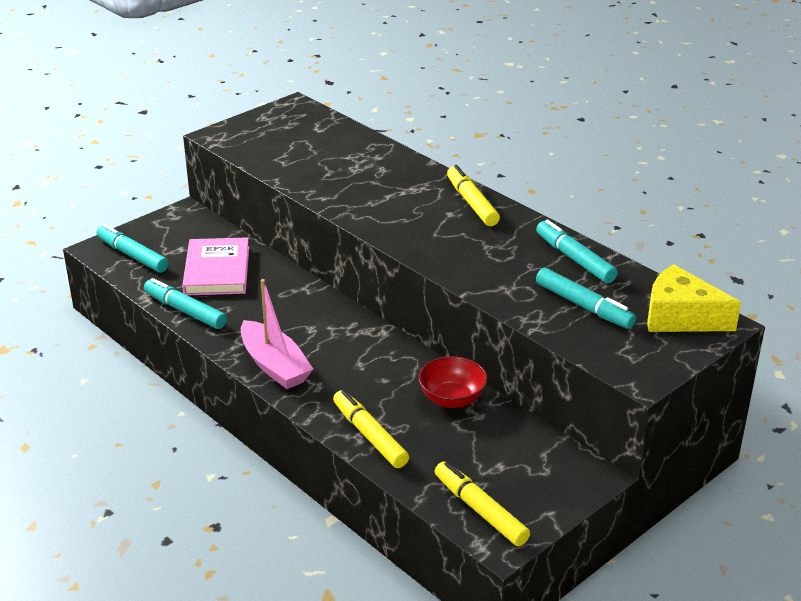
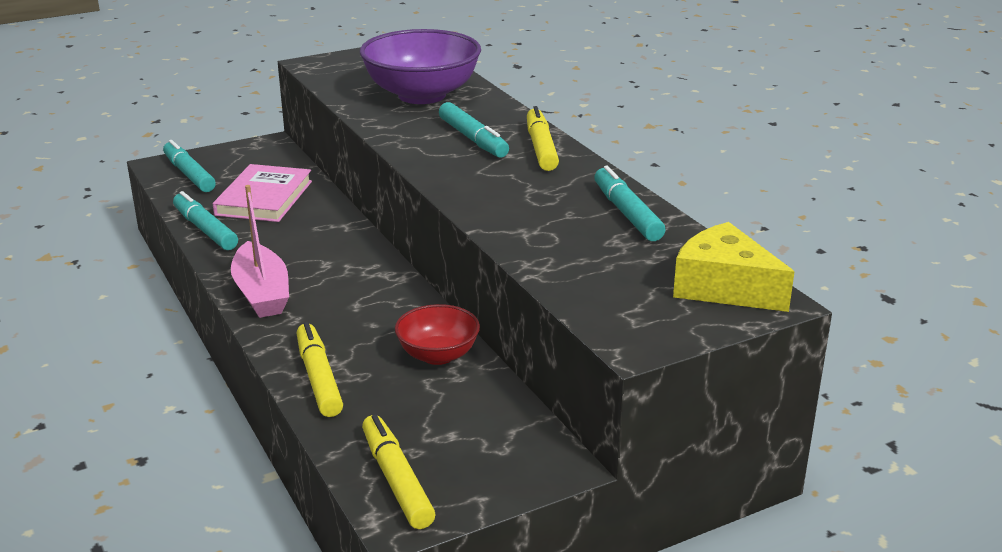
camera: 15 degrees right, 5 degrees down
(339, 159) = (422, 95): none -> purple bowl
(584, 306) = (607, 261): turquoise marker -> turquoise marker (473, 139)

